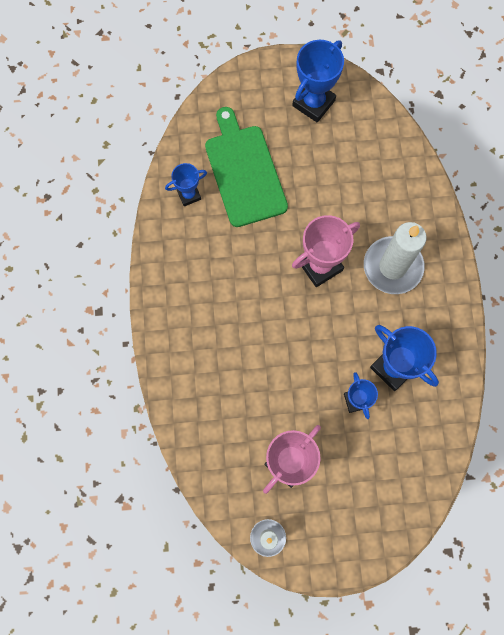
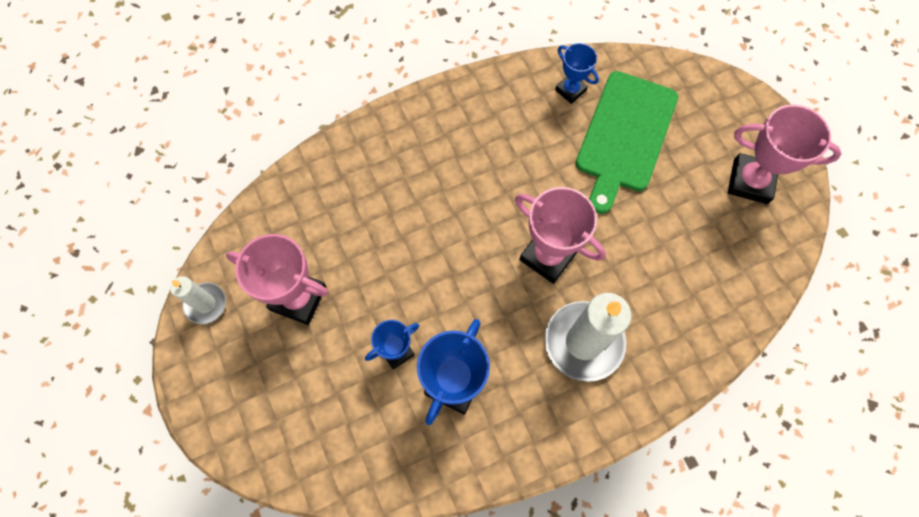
camera: 70 degrees right, 5 degrees down
(244, 172) = (625, 136): green cutting board -> green cutting board turned 150 degrees clockwise
(313, 103) = (750, 181): blue trophy -> pink trophy

